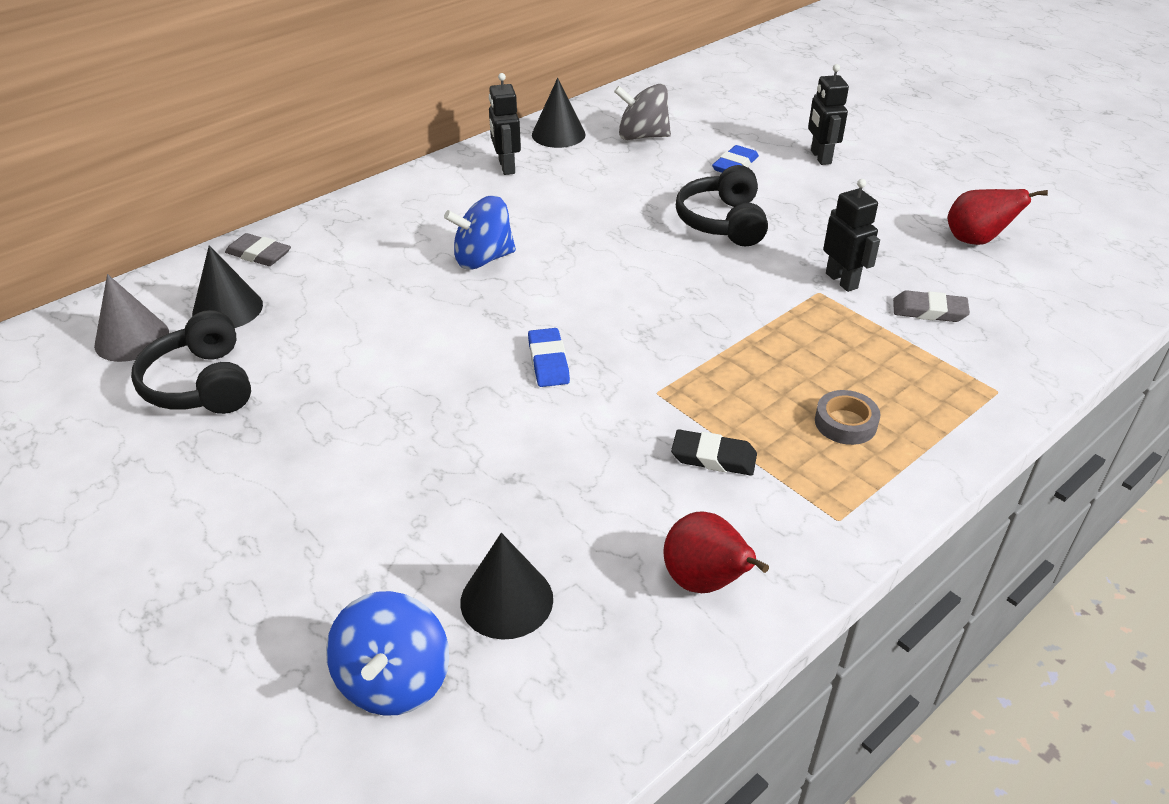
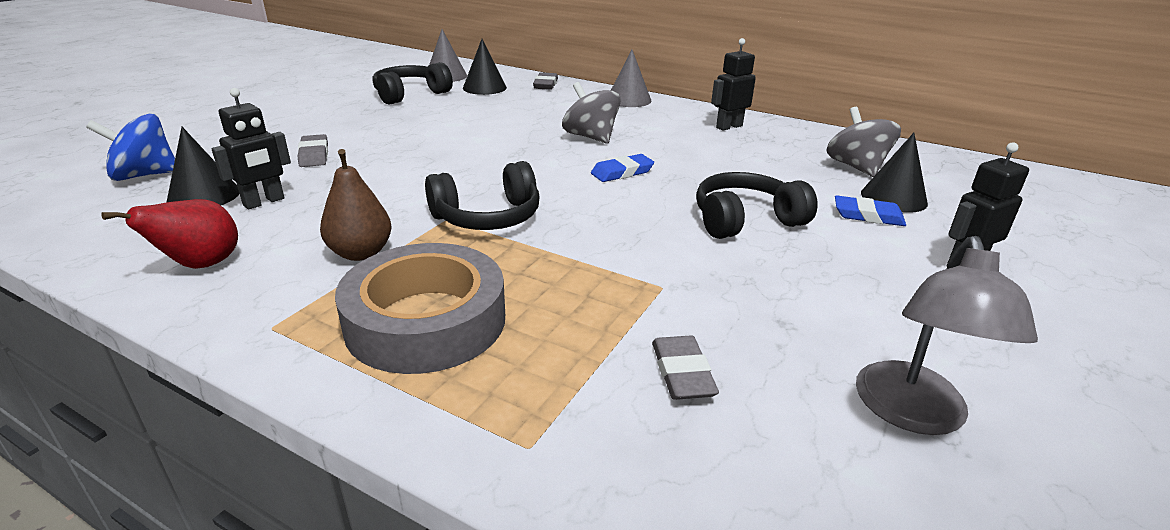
camera: 70 degrees right, 10 degrees down
(373, 205) = (628, 100): none -> grey cone
(410, 493) = (314, 155): none -> grey eraser
(483, 259) = (590, 137): blue spinning top -> grey spinning top
(548, 362) = (470, 174): blue eraser -> blue eraser (622, 172)
(558, 134) = (806, 136): black cone -> black cone (893, 198)
(663, 364) = (488, 217): none -> black headphones
(713, 457) = (360, 253): black eraser -> brown pear
(842, 281) = (697, 300): black robot -> black robot (264, 202)
(845, 423) = (426, 321): grey tape -> grey tape, size x2.27
(976, 240) = (913, 414): red pear -> grey lamp

